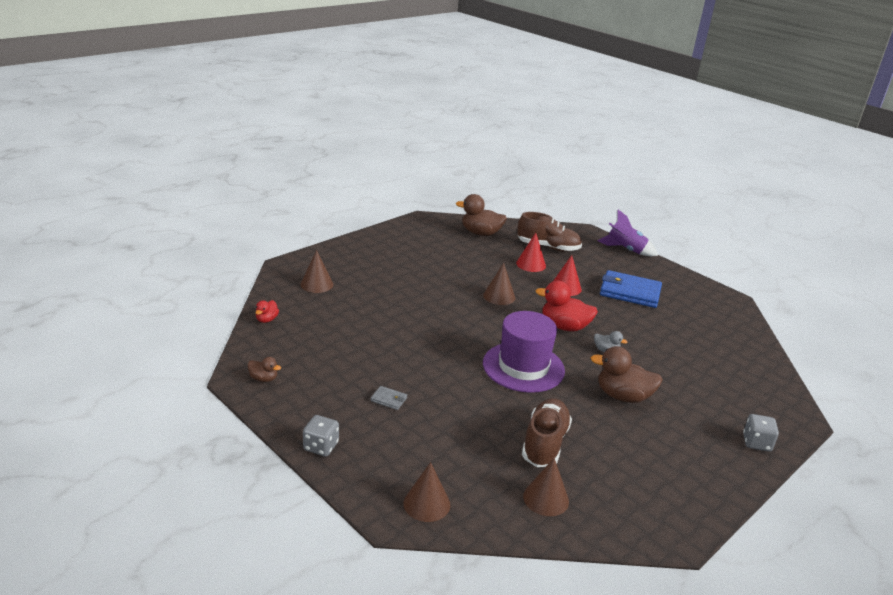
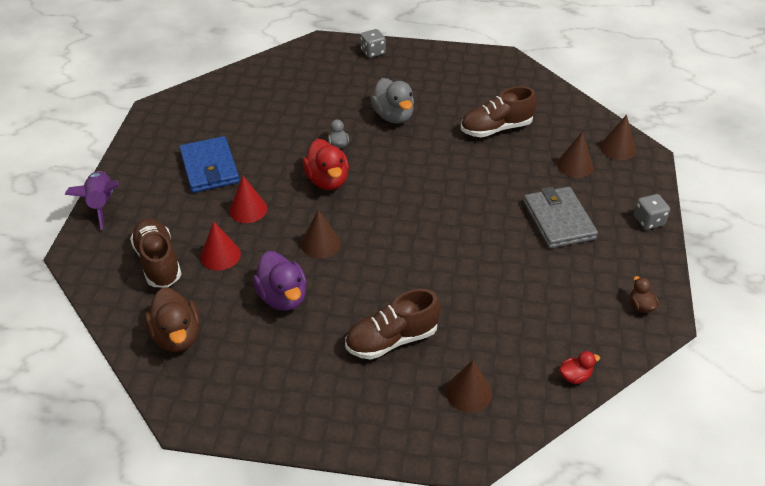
camera: 125 degrees left, 15 degrees up
(387, 281) = (392, 340): none -> brown shoe
(389, 399) = (558, 220): grey wallet -> grey wallet, size x2.36
(468, 267) = (283, 297): none -> purple duck
(523, 367) = (420, 175): purple hat -> none
(546, 498) = (543, 108): brown cone -> brown cone (575, 165)
(623, 396) = (393, 116): brown duck -> grey duck

